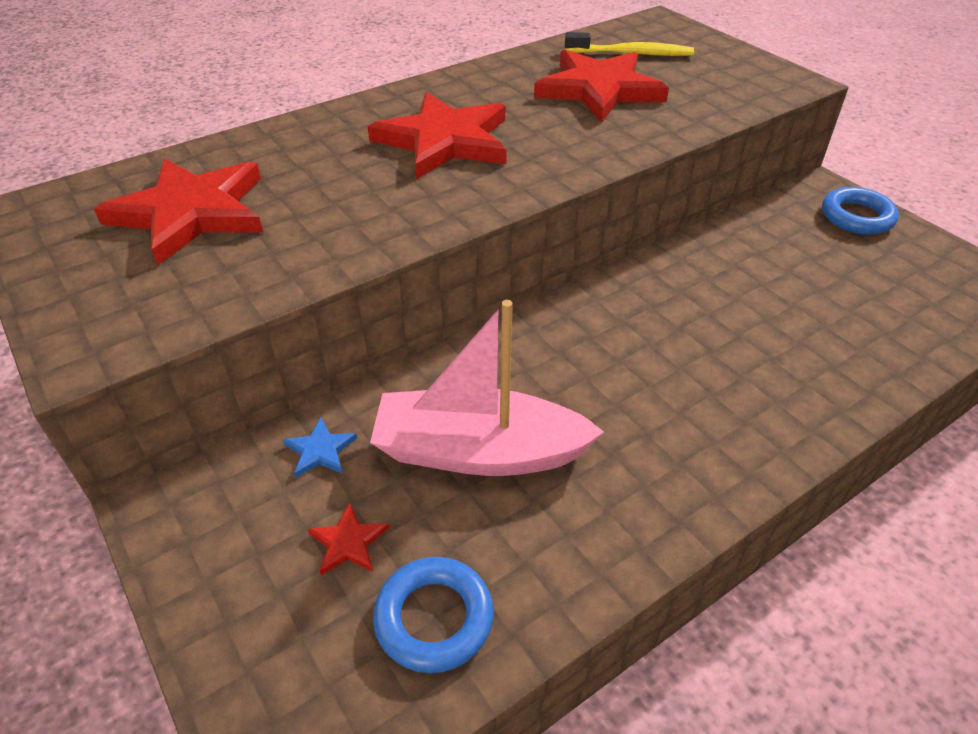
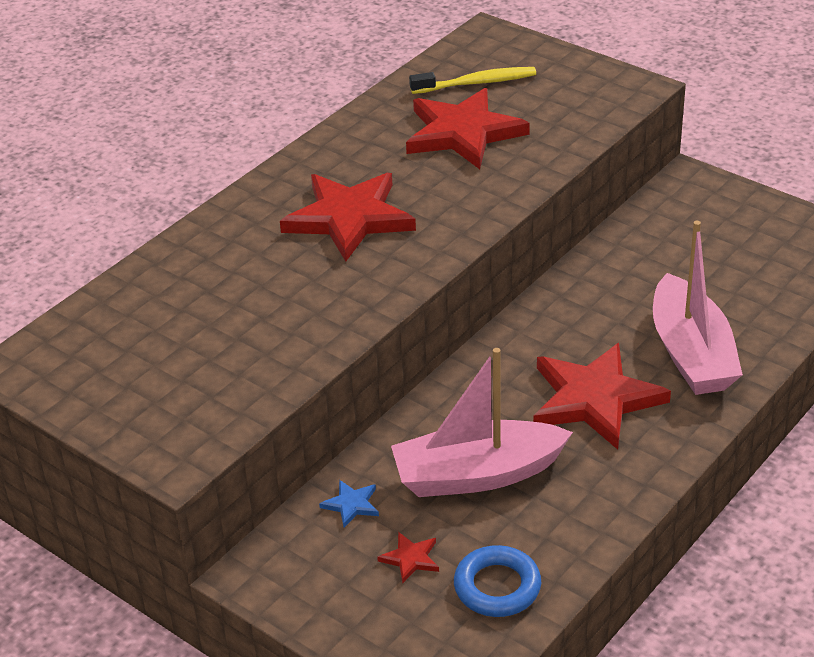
camera: 15 degrees left, 5 degrees down
(191, 213) = (171, 335): red star -> red star (595, 399)
(783, 367) = (691, 353): none -> pink boat
(856, 217) = (722, 202): blue ring -> none

